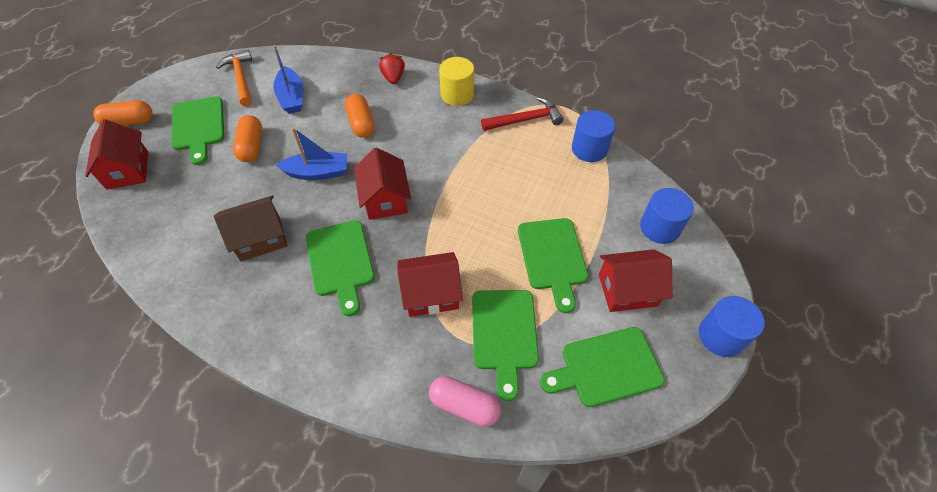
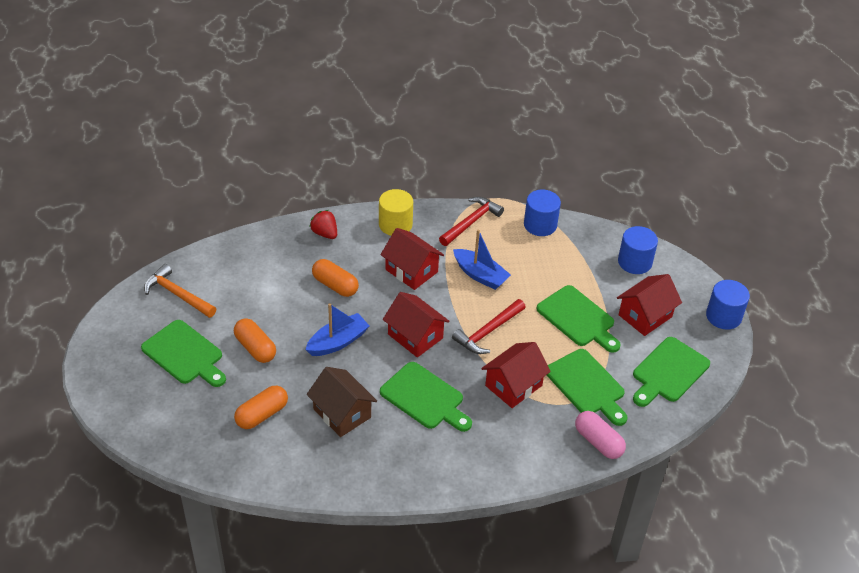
camera: 35 degrees left, 10 degrees down
(127, 170) = (159, 420): red house -> red house (411, 271)
(129, 122) = (109, 381): orange capsule -> orange capsule (262, 414)
(260, 238) = (342, 413): brown house -> brown house turned 75 degrees counterclockwise
(292, 97) = (247, 290): blue boat -> blue boat (480, 275)
(453, 227) = (488, 332): none -> red hammer
(464, 405) = (598, 442): pink capsule -> pink capsule turned 60 degrees clockwise

